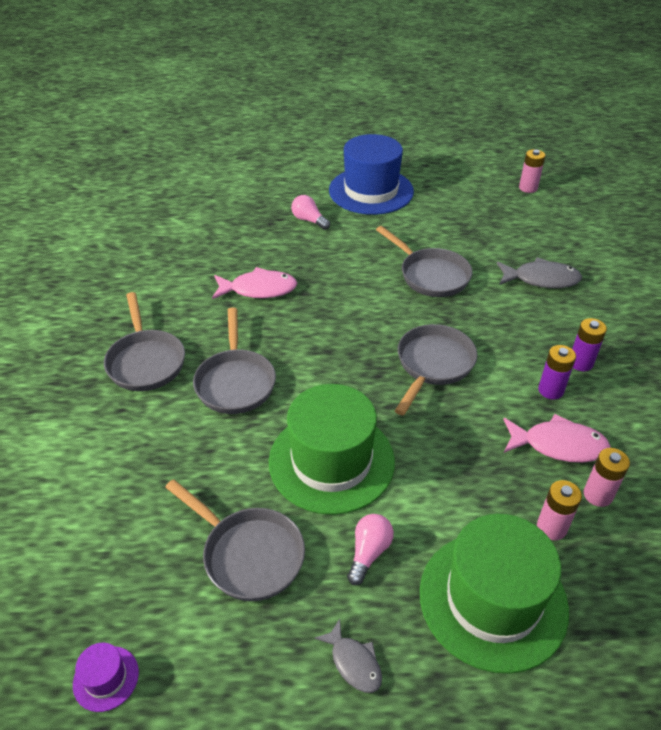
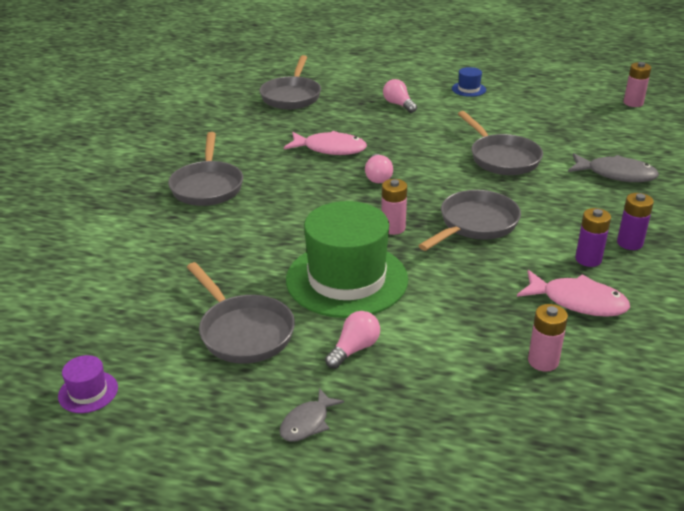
camera: 15 degrees right, 10 degrees down
(235, 382) = (281, 211): grey pan -> grey pan (291, 96)
(319, 319) = (378, 177): none -> pink light bulb
(353, 662) = (307, 422): grey fish -> grey fish turned 60 degrees clockwise
(371, 191) = (468, 89): blue hat -> blue hat, size x0.41
(493, 599) = (460, 403): green hat -> none
(598, 495) = (602, 345): pink battery -> pink battery (393, 228)

